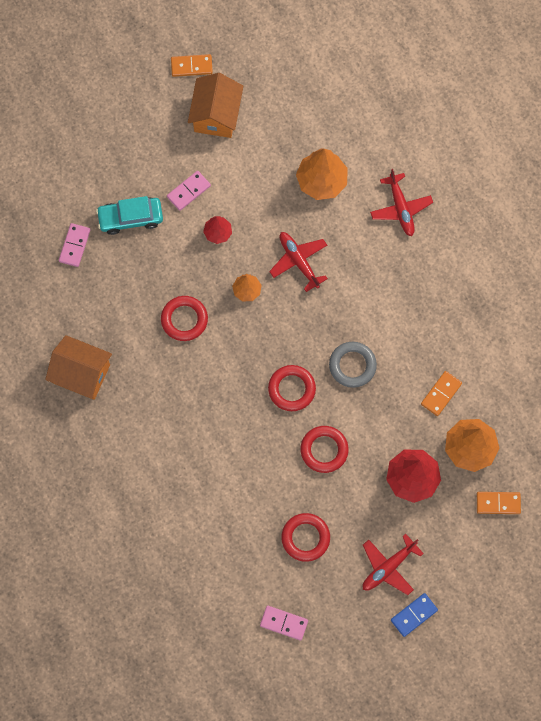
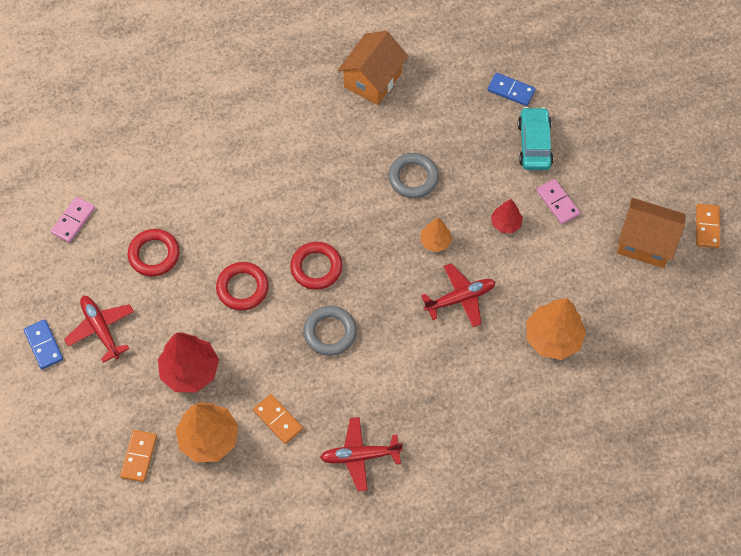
camera: 100 degrees right, 10 degrees down
(74, 245) = (511, 90): pink domino -> blue domino
(184, 319) = (413, 178): red ring -> grey ring
(400, 208) = (508, 418): red plane -> red plane (360, 456)

